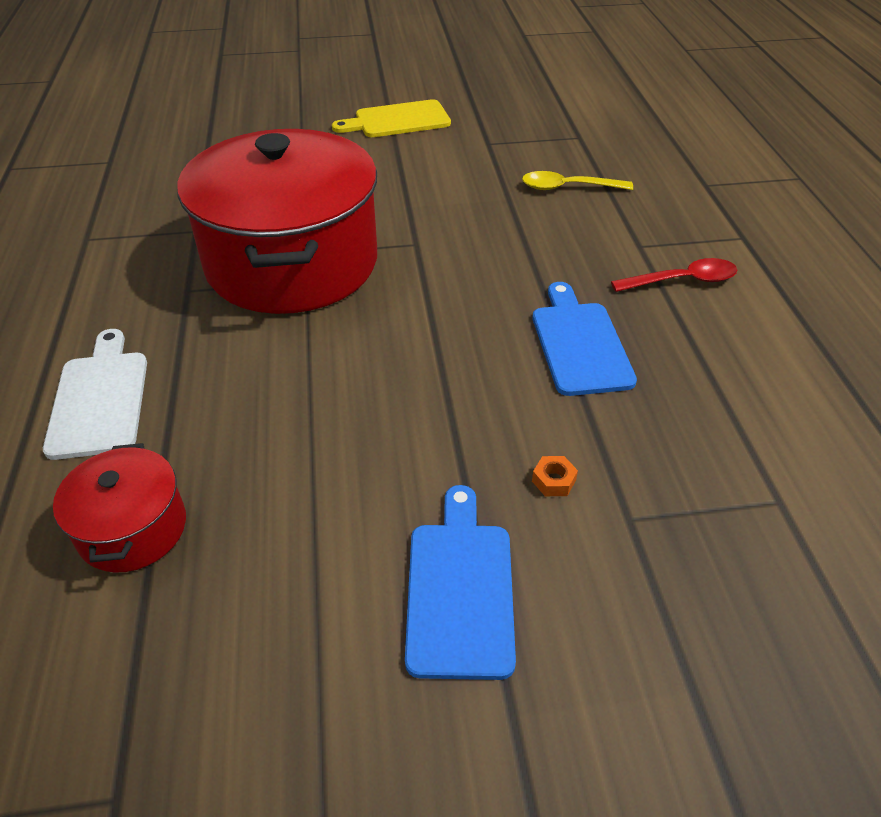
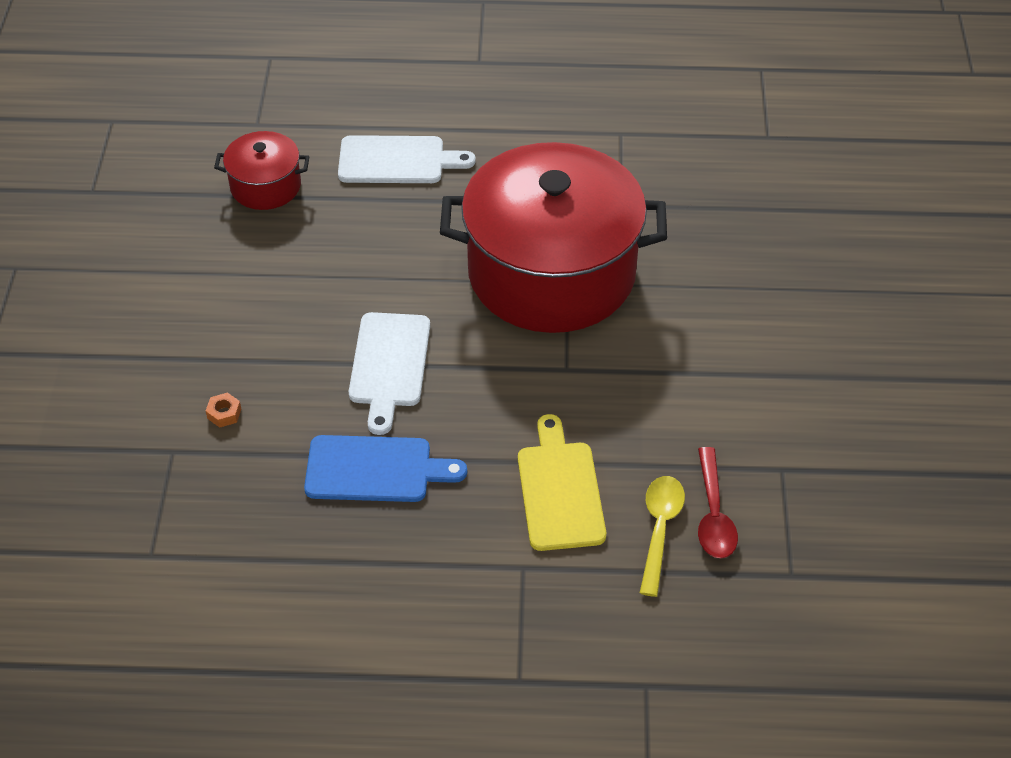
camera: 100 degrees right, 5 degrees up
(397, 120) = (852, 384): yellow cutting board -> yellow cutting board (560, 490)
(440, 355) = (389, 365): none -> white cutting board
(460, 589) = (154, 343): blue cutting board -> none
(682, 281) = (449, 586): red spoon -> red spoon (713, 514)

